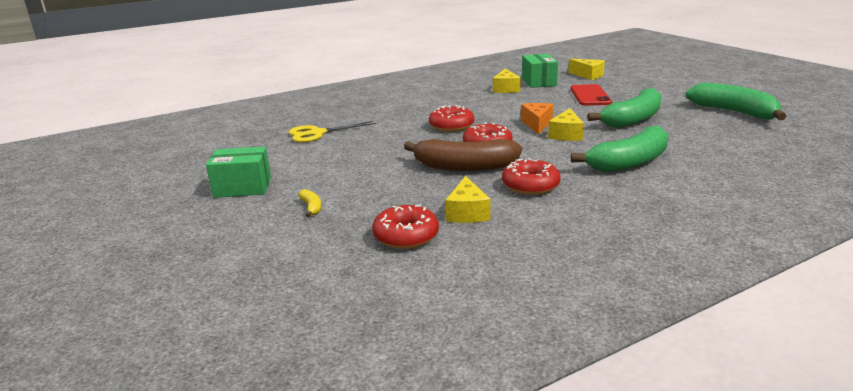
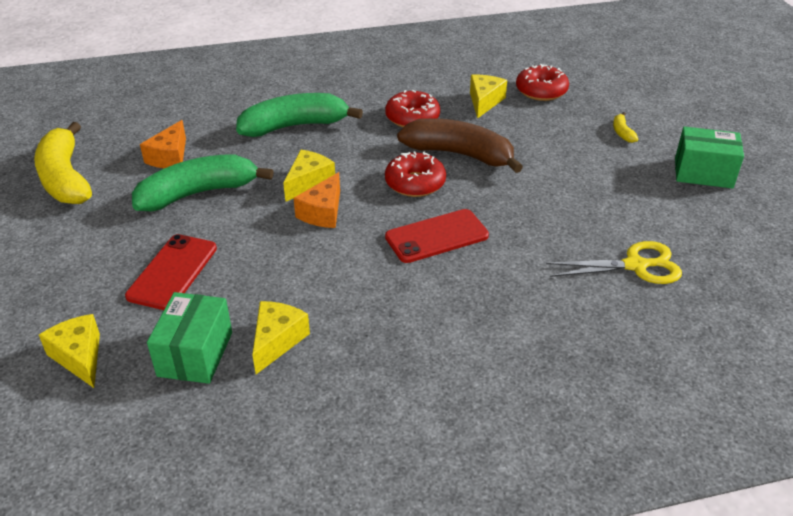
camera: 165 degrees left, 15 degrees up
(451, 126) = (437, 236): red donut -> red phone
(690, 131) = (170, 157): none -> orange cheese
(734, 112) = (65, 178): green banana -> yellow banana

